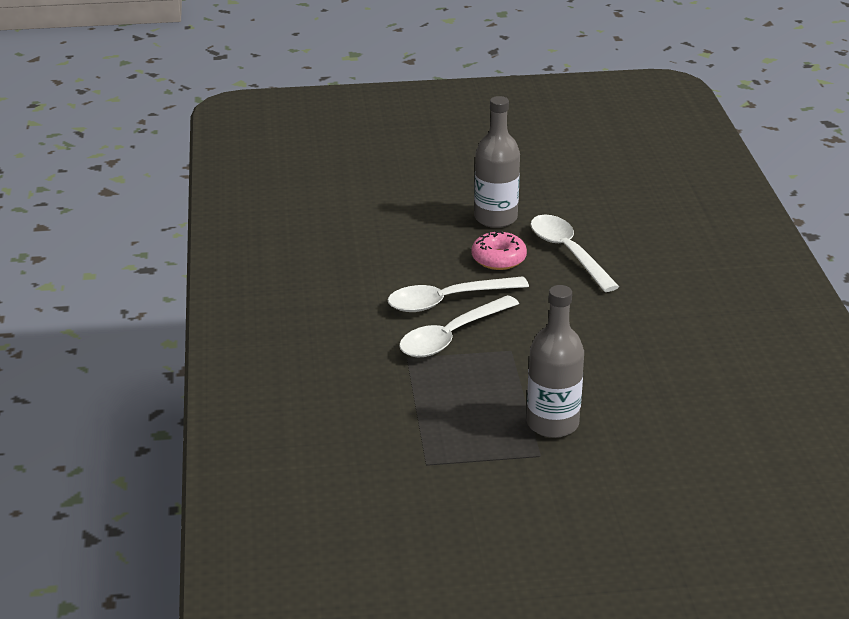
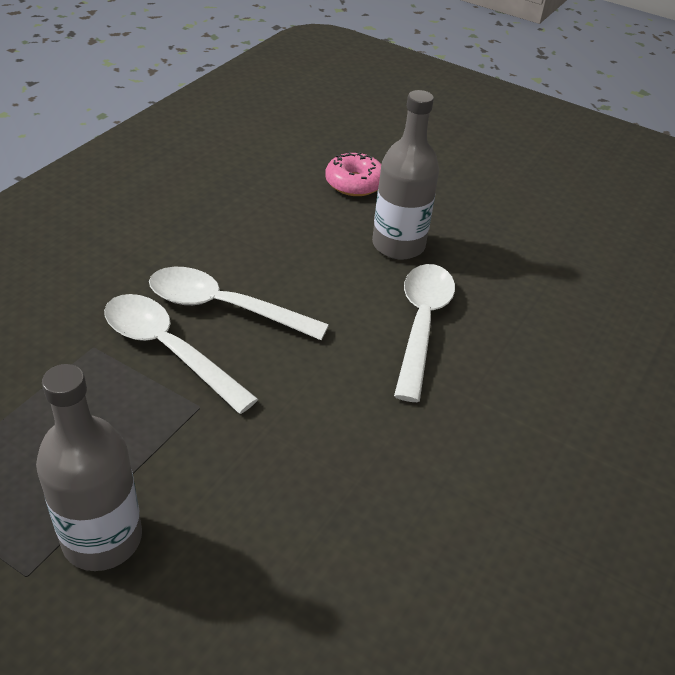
camera: 35 degrees right, 10 degrees up
(451, 336) = (168, 350): white spoon -> white spoon turned 45 degrees clockwise
(498, 259) = (339, 290): pink donut -> pink donut (354, 183)

